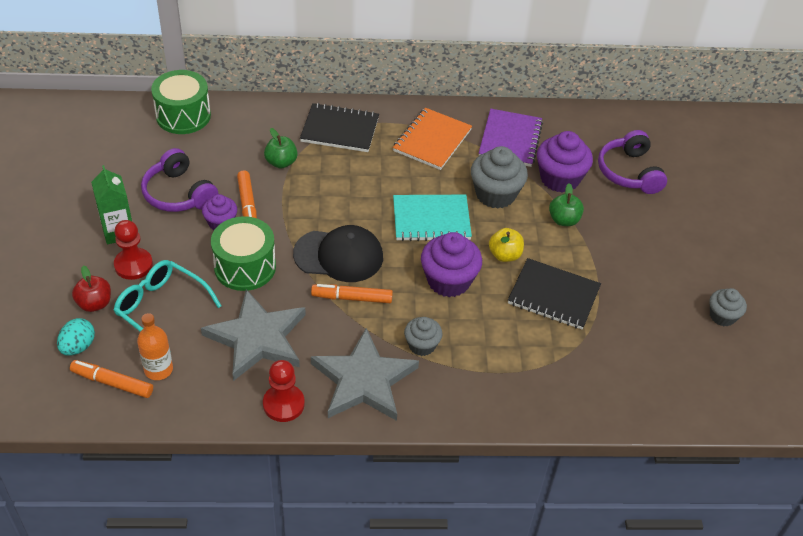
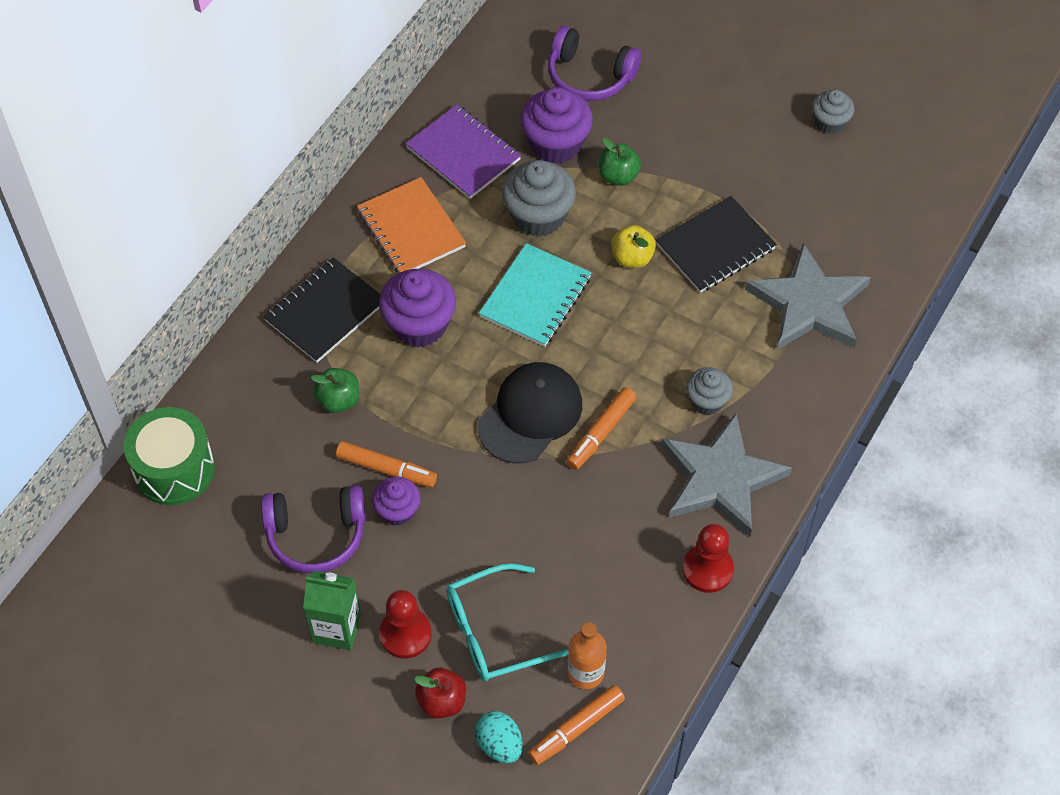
camera: 55 degrees left, 10 degrees up
(245, 267) = (486, 517): green drum -> none
(257, 338) = (601, 552): grey star -> grey star (809, 304)
(448, 281) = (635, 329): purple cupcake -> purple cupcake (419, 325)

